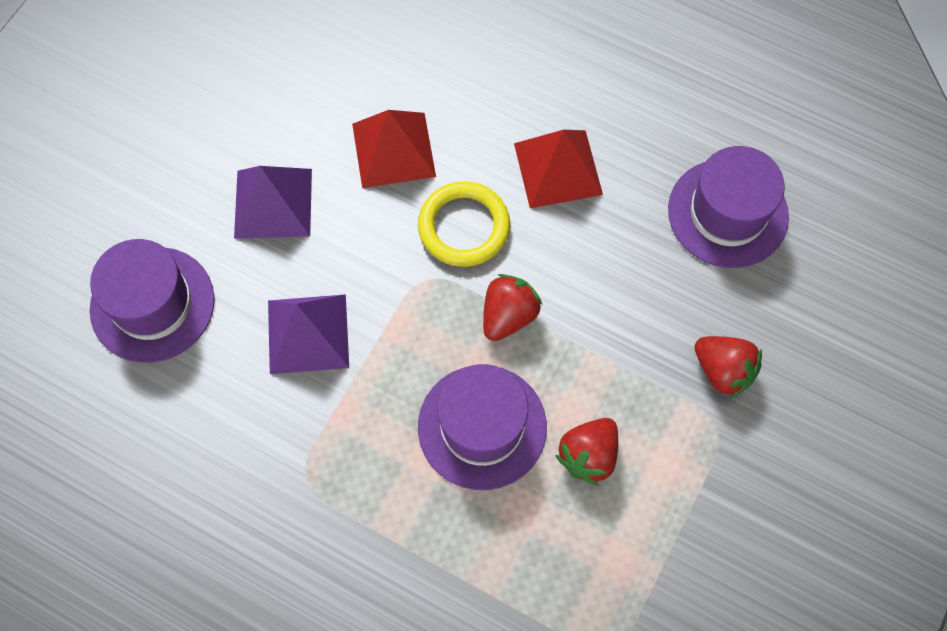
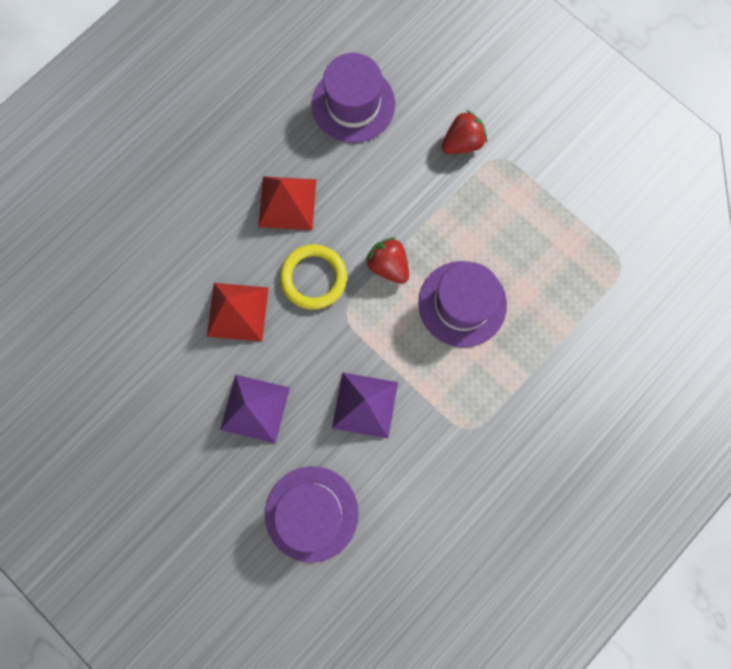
camera: 75 degrees left, 10 degrees up
(588, 455) = (498, 242): red strawberry -> none

